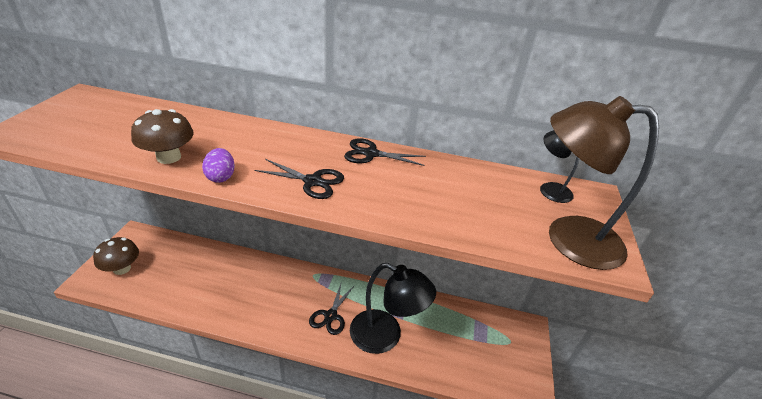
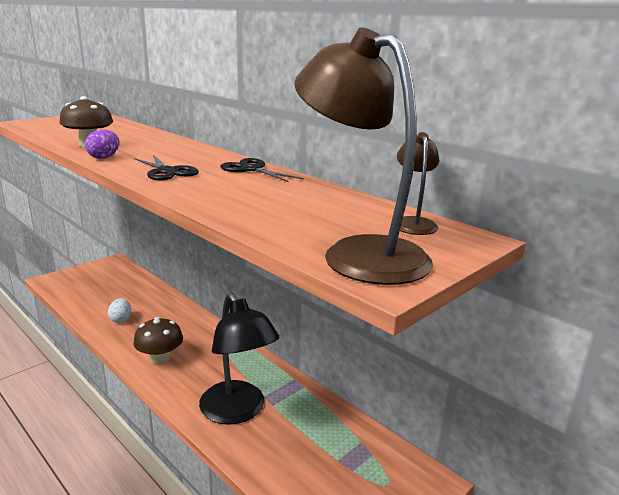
camera: 35 degrees right, 15 degrees down
(122, 268) = (80, 280): brown mushroom -> brown mushroom (160, 358)
(211, 296) = (121, 319): none -> white egg
(331, 316) = (202, 372): black scissors -> none
(550, 188) = (413, 223): black lamp -> brown lamp

